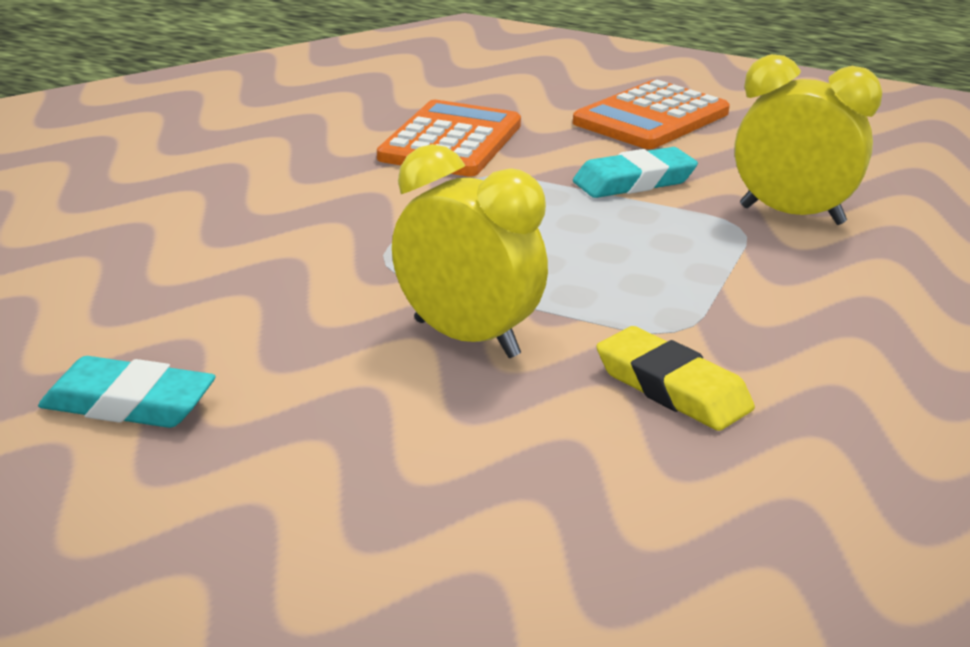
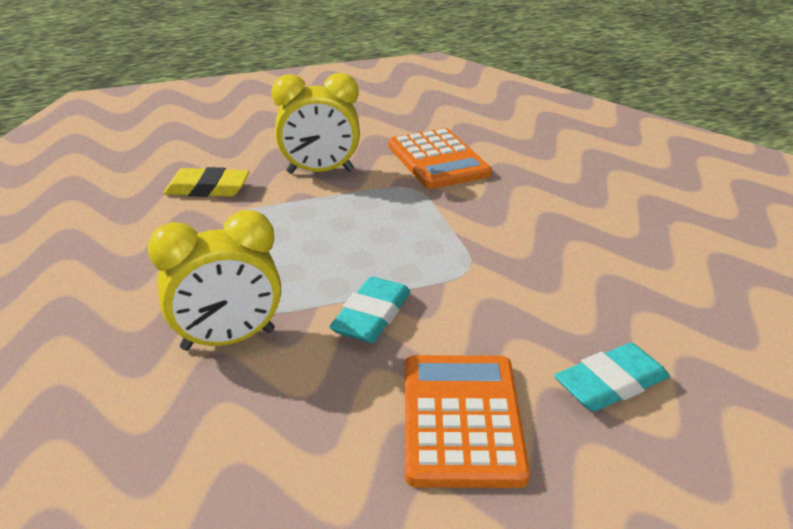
camera: 140 degrees right, 5 degrees up
(128, 403) = (394, 109): turquoise eraser -> turquoise eraser (611, 383)
(451, 141) = (540, 288): orange calculator -> orange calculator (438, 160)

